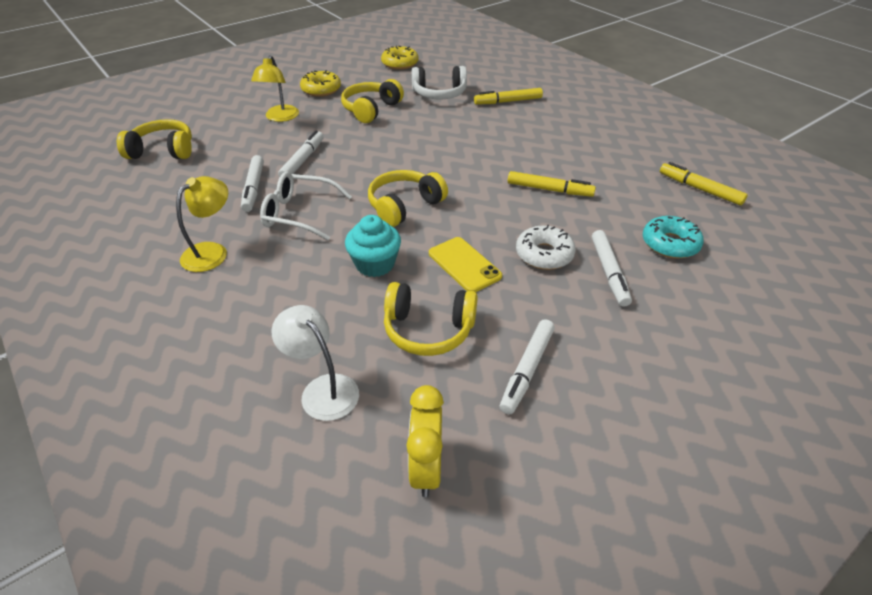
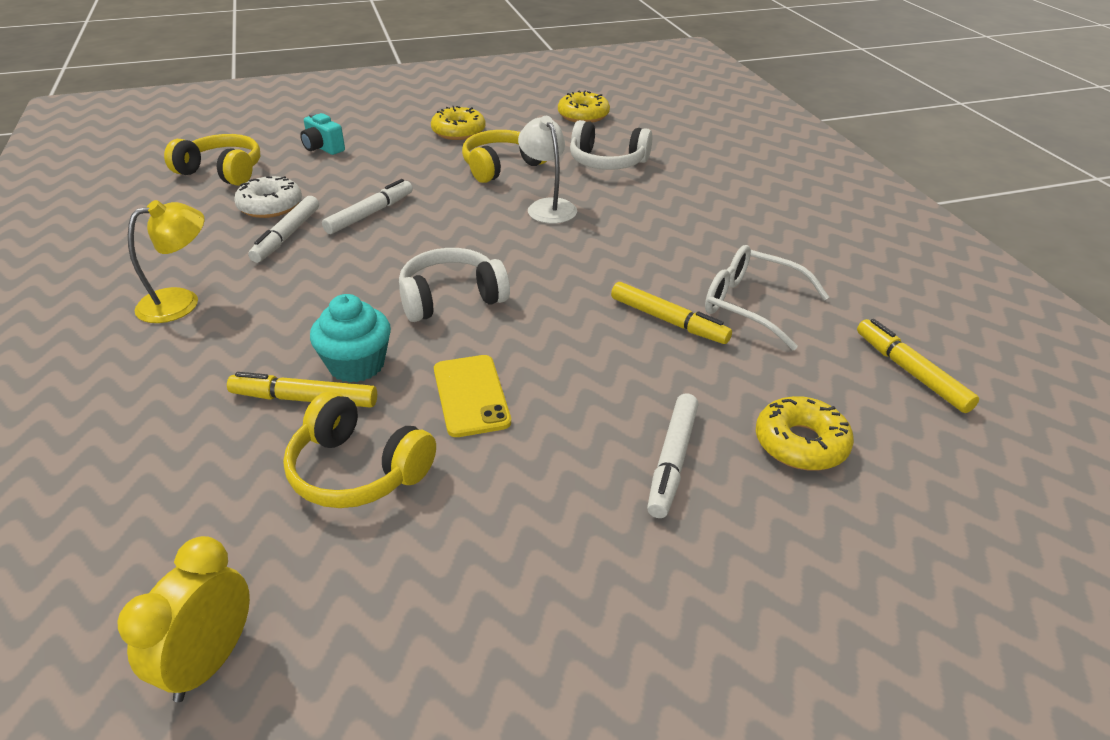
camera: 20 degrees right, 5 degrees down
(229, 119) = (323, 148): none -> turquoise camera
(280, 117) = (383, 157): yellow lamp -> none
(299, 214) = (315, 279): white glasses -> white glasses (751, 305)
(322, 389) = (169, 510): white lamp -> white lamp (548, 206)
(404, 206) = (451, 299): yellow headphones -> white headphones
(508, 101) = (696, 188): yellow marker -> yellow marker (304, 399)
(527, 370) = (447, 569): white marker -> none
(544, 254) = (593, 410): white donut -> white donut (270, 206)
(670, 244) = (801, 443): turquoise donut -> yellow donut

